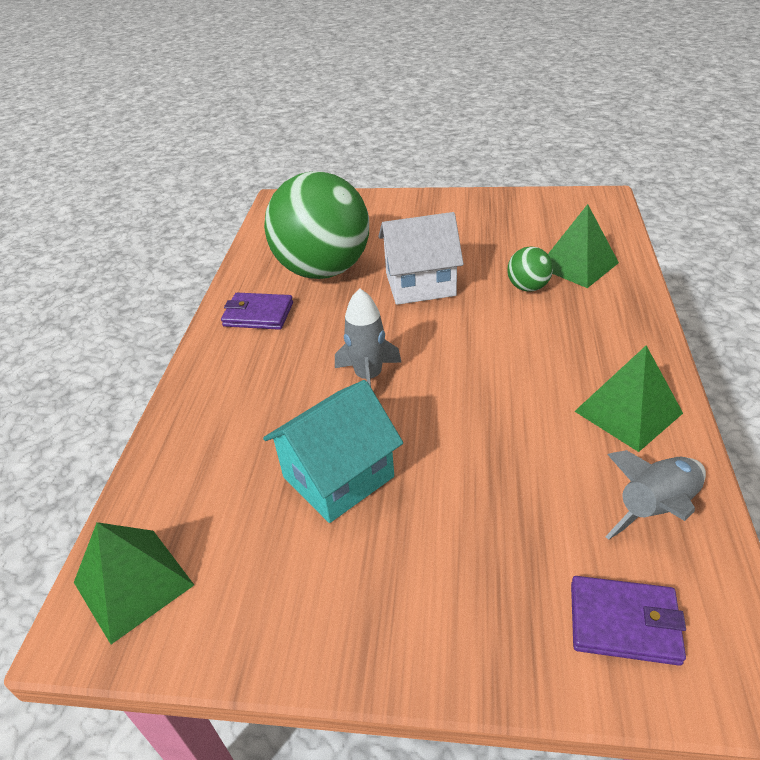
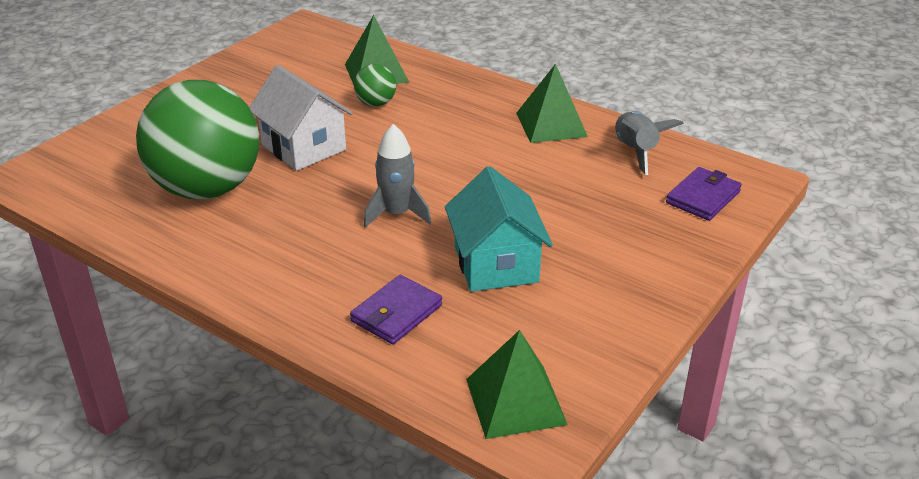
camera: 65 degrees left, 5 degrees down
(258, 314) = (229, 247): purple wallet -> purple wallet (396, 313)
(420, 284) = (304, 147): white house -> white house turned 60 degrees counterclockwise

